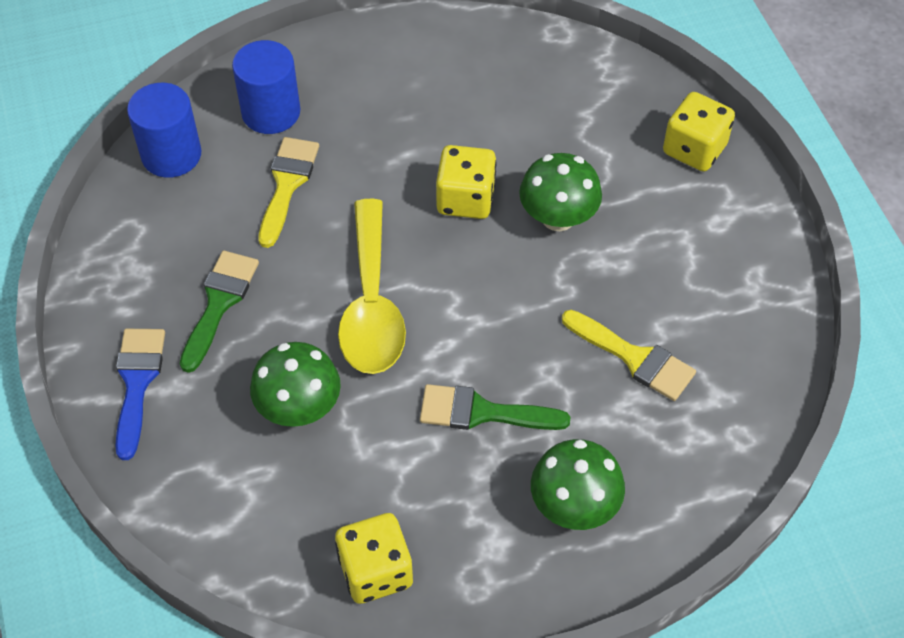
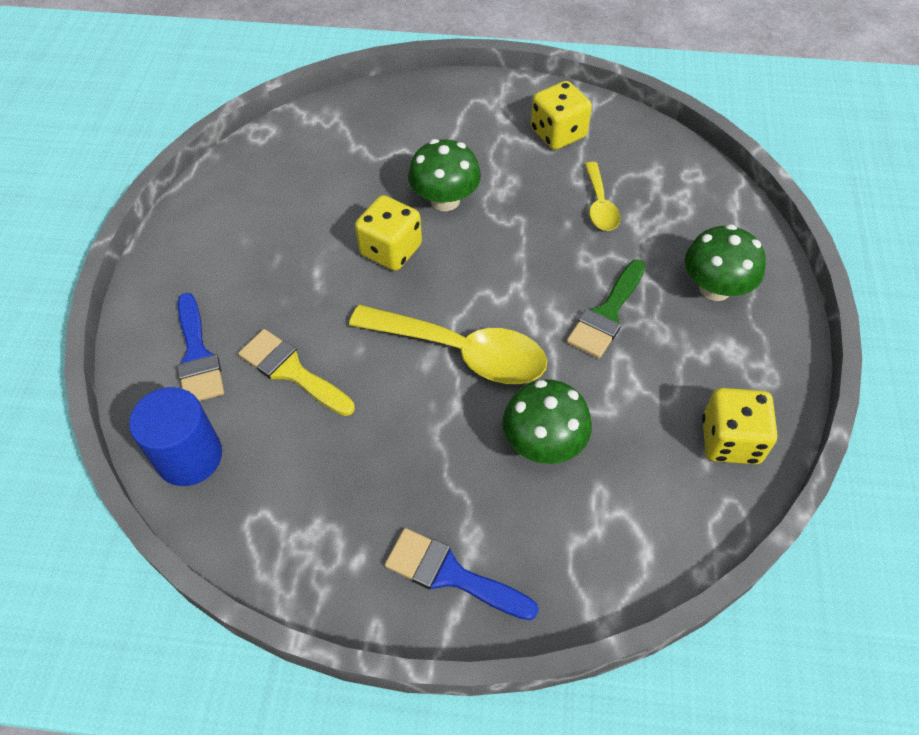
camera: 65 degrees left, 0 degrees up
(219, 303) = (395, 471): green brush -> none
(271, 112) = (197, 356): blue cylinder -> blue brush
(634, 358) = (599, 205): yellow brush -> yellow spoon
(694, 149) = (430, 102): yellow dice -> yellow dice (558, 133)

